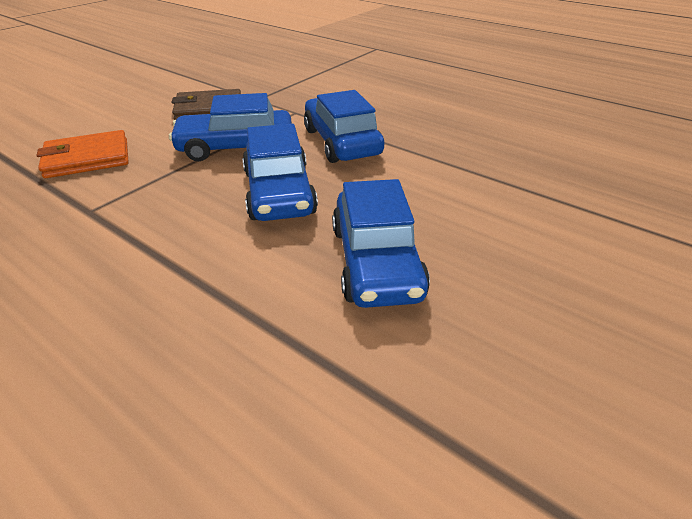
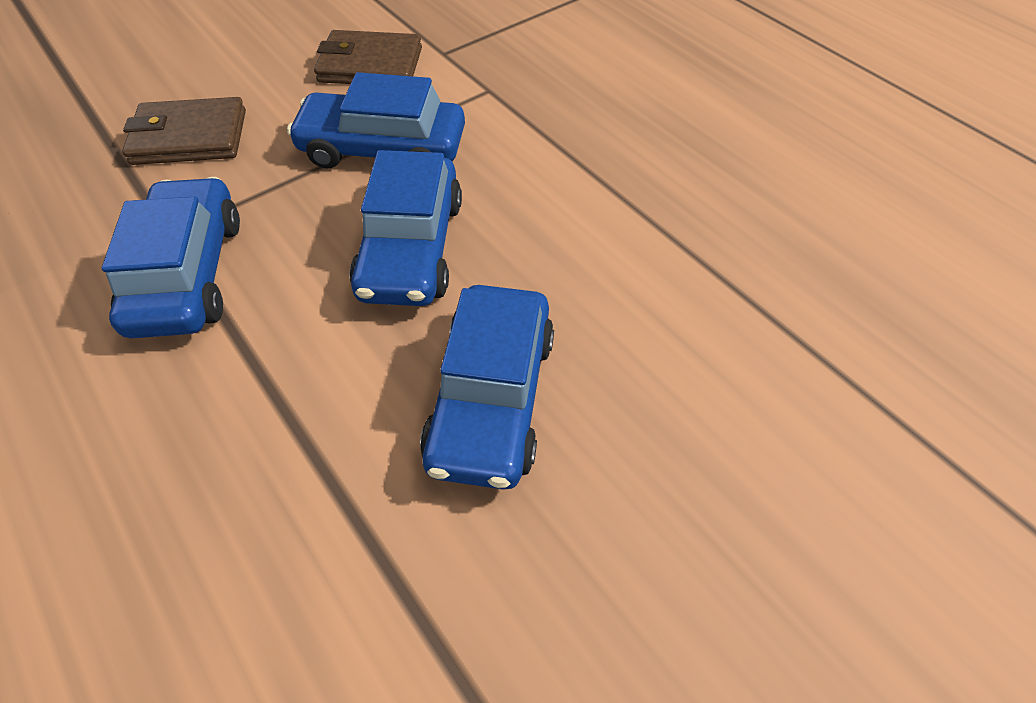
camera: 15 degrees right, 15 degrees up
(87, 158) = (190, 137): orange wallet -> brown wallet
(342, 142) = (532, 164): blue car -> blue car (188, 273)

